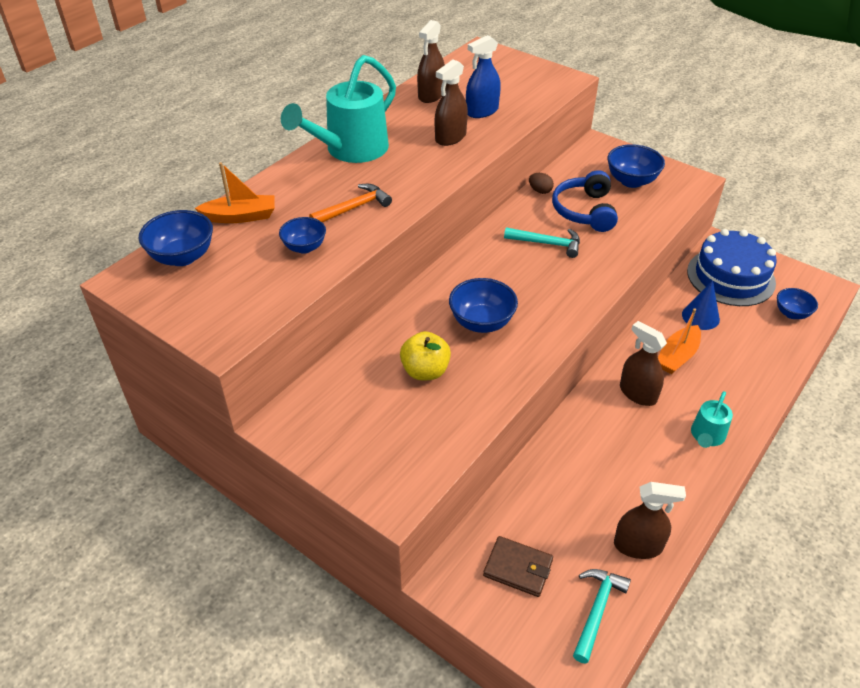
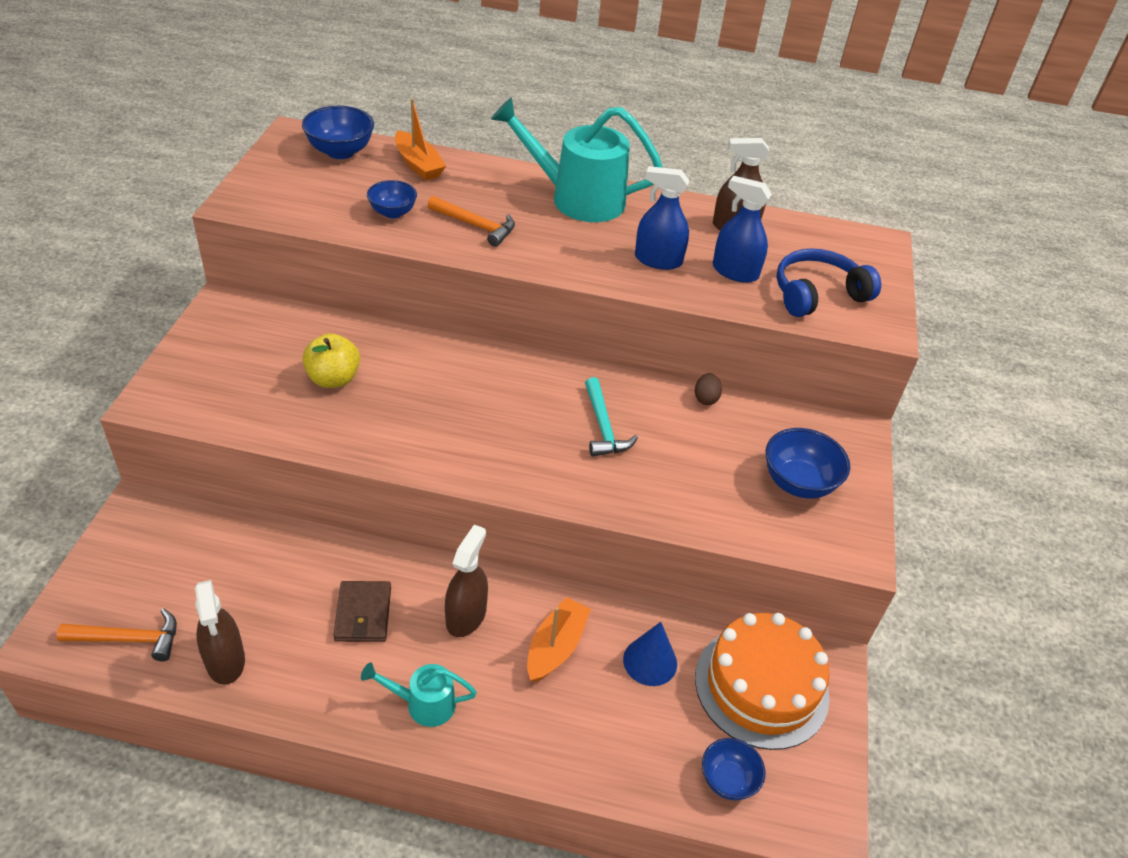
camera: 60 degrees right, 0 degrees up
(450, 137) = (658, 260): brown spray bottle -> blue spray bottle
(481, 322) = (429, 403): blue bowl -> none
(518, 568) = (167, 560): brown wallet -> brown wallet (363, 614)
(585, 211) = (694, 448): blue headphones -> blue headphones (817, 294)
(597, 610) = (129, 639): turquoise hammer -> orange hammer
(677, 356) = (555, 647): orange boat -> orange boat turned 105 degrees clockwise
(730, 277) = (761, 686): blue cake -> orange cake

